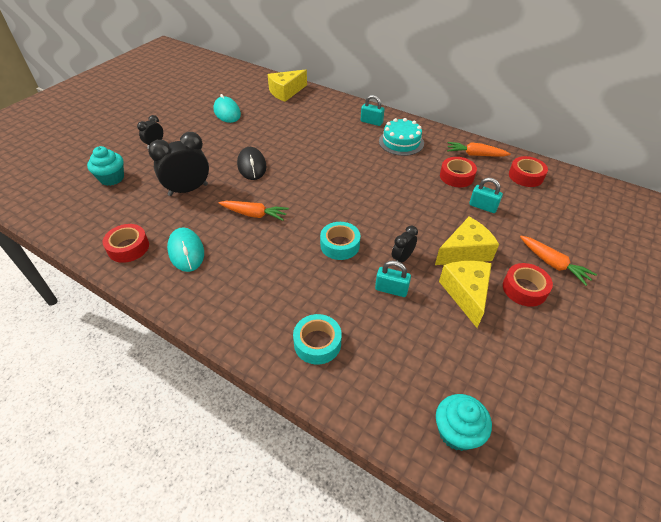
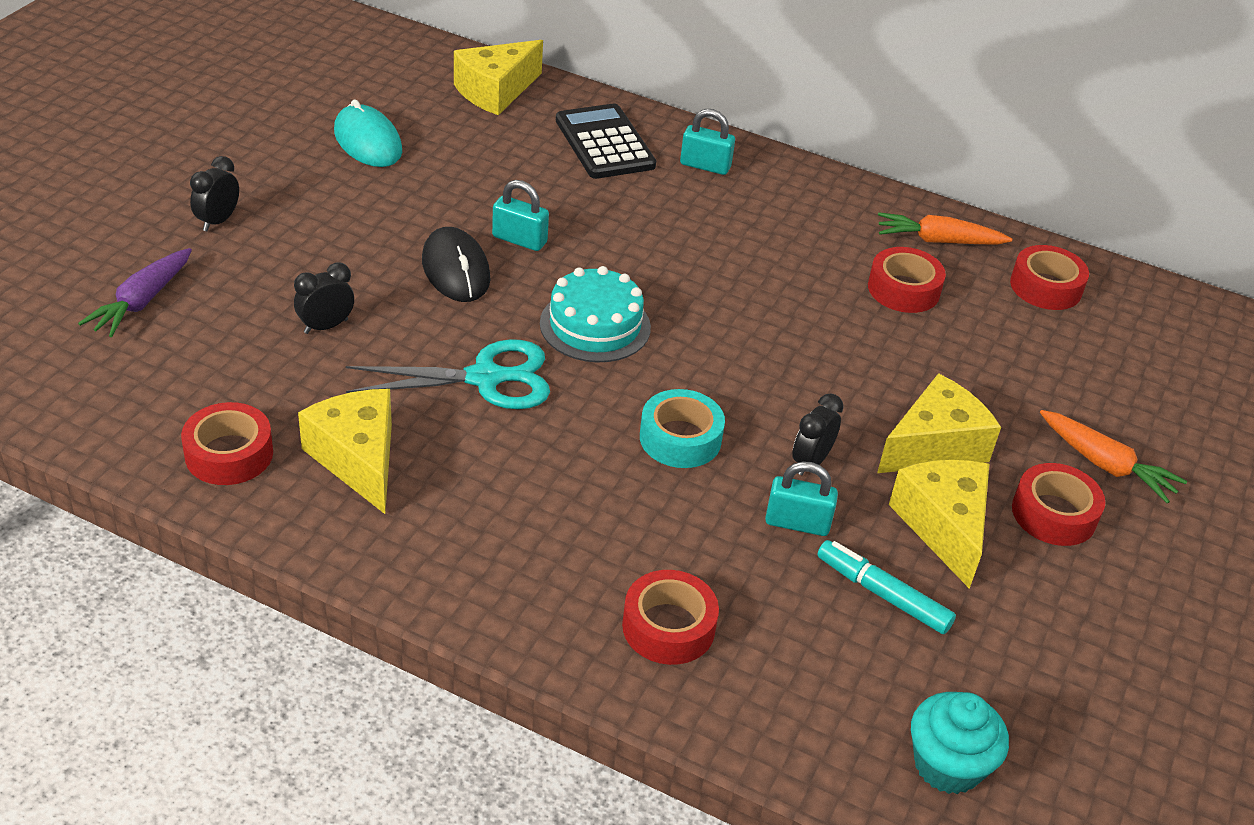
camera: 10 degrees left, 5 degrees down
(112, 178) = (141, 302): turquoise cupcake -> purple carrot
(186, 251) = (358, 459): turquoise mouse -> yellow cheese
(188, 190) = (326, 326): black clock -> black clock, size x0.53
(254, 214) = (487, 378): orange carrot -> turquoise scissors
(317, 343) = (668, 627): turquoise tape -> red tape
(328, 113) = (604, 143): none -> black calculator
(401, 142) = (777, 213): turquoise cake -> turquoise cake (595, 325)
(431, 329) = (882, 594): none -> turquoise marker
(483, 206) = (962, 353): turquoise padlock -> turquoise padlock (519, 240)

